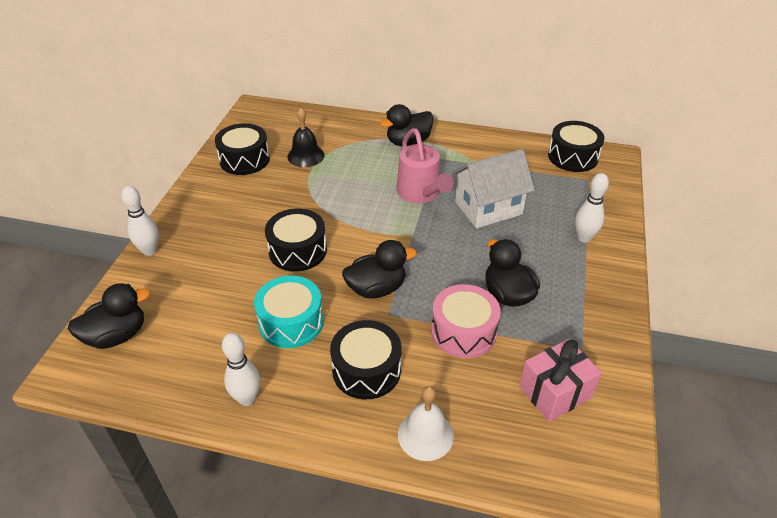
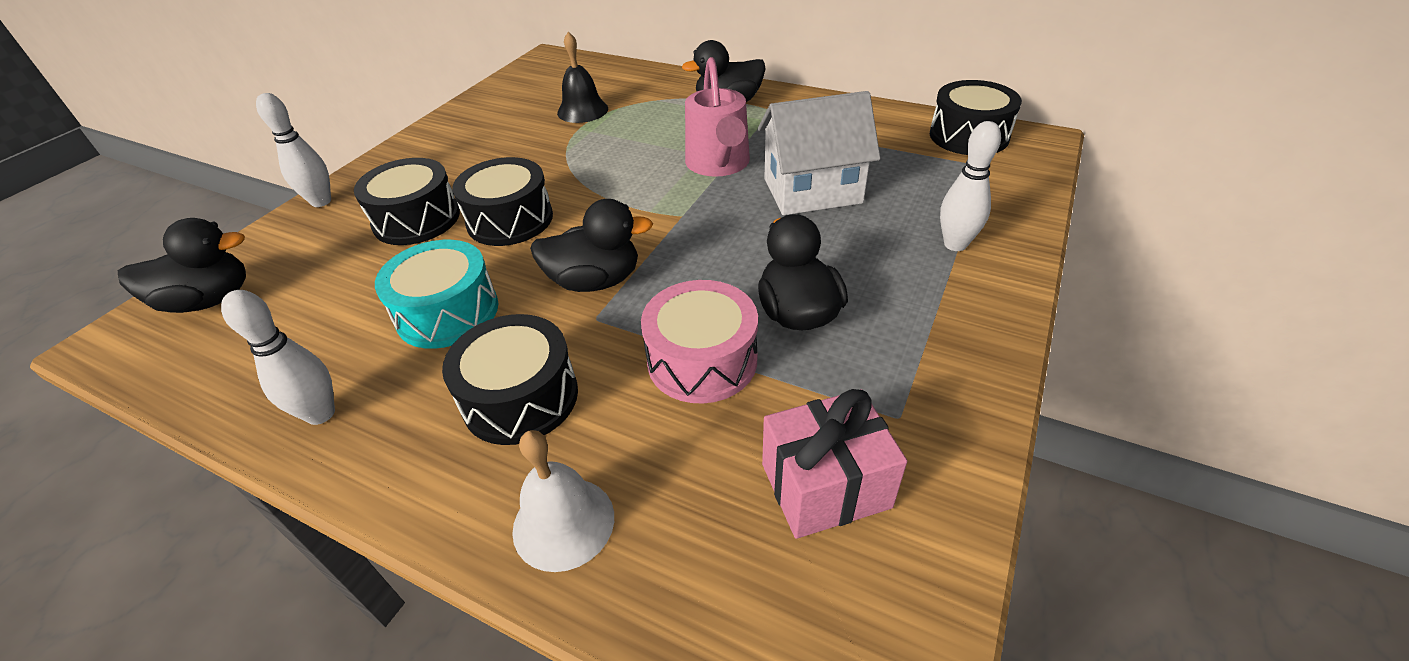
camera: 15 degrees right, 0 degrees up
(244, 159) = (502, 110): black drum -> black drum (416, 219)

